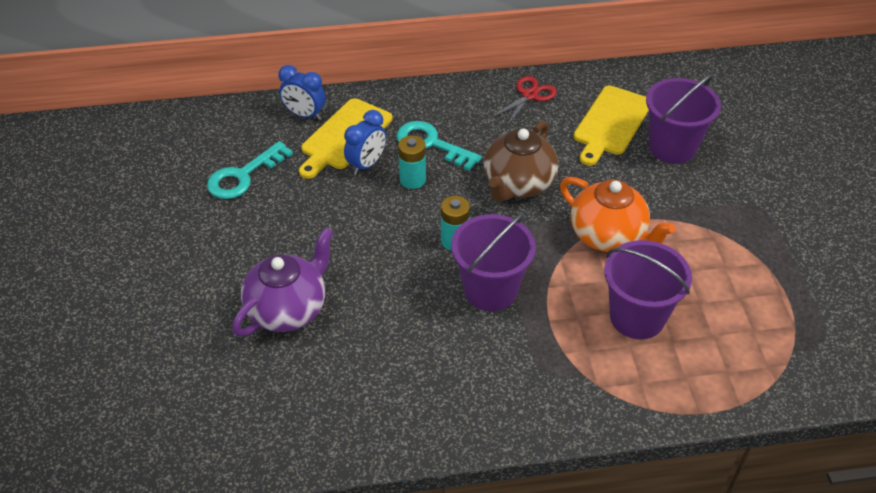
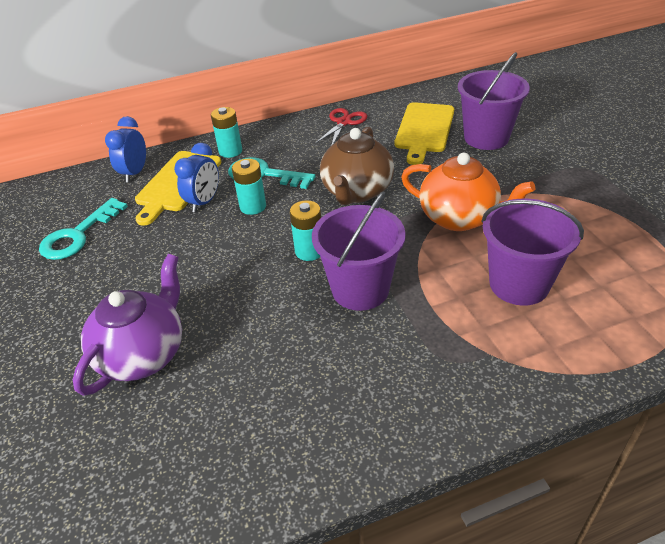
camera: 10 degrees left, 5 degrees down
(305, 115) = (135, 173): blue clock -> blue clock turned 90 degrees clockwise
(404, 108) = (230, 151): none -> turquoise battery

